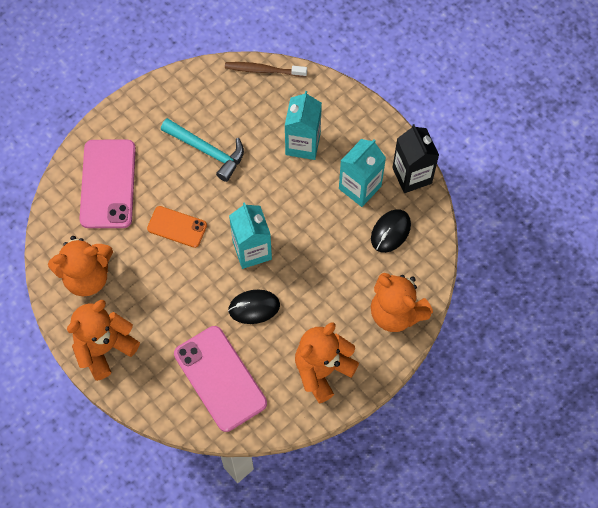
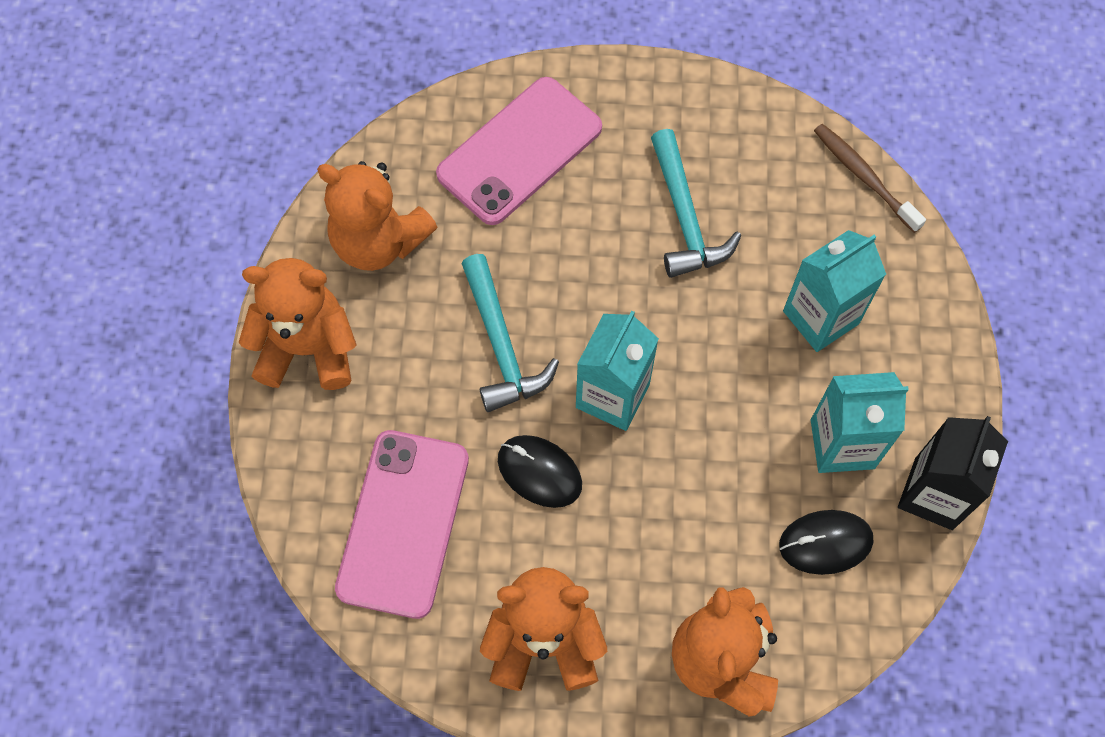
camera: 45 degrees right, 0 degrees up
(177, 227) = (549, 279): orange phone -> none
(185, 271) = (501, 345): none -> turquoise hammer

